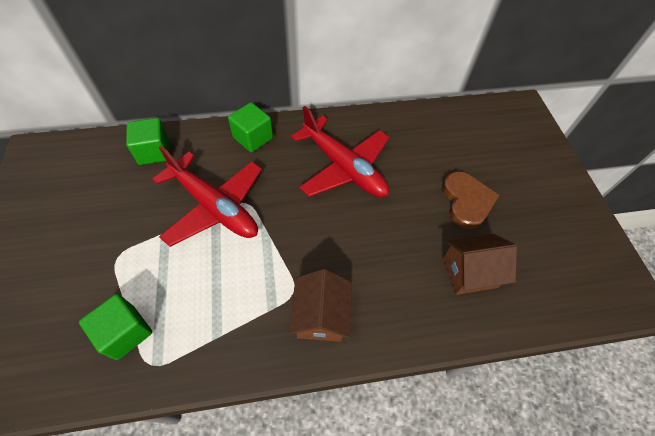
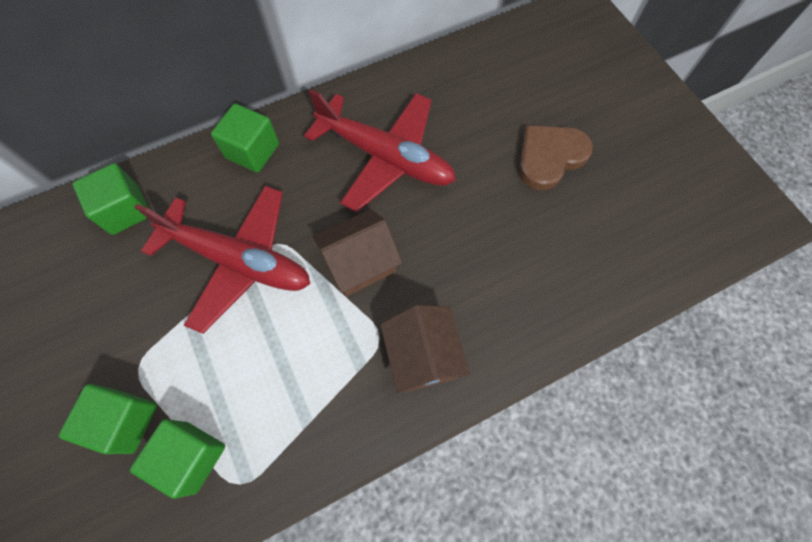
camera: 15 degrees left, 10 degrees up
(92, 291) = (125, 421): none -> green cube
(466, 201) = (549, 157): brown heart -> brown heart turned 105 degrees counterclockwise
(469, 272) = (578, 246): brown house -> brown house (360, 263)

